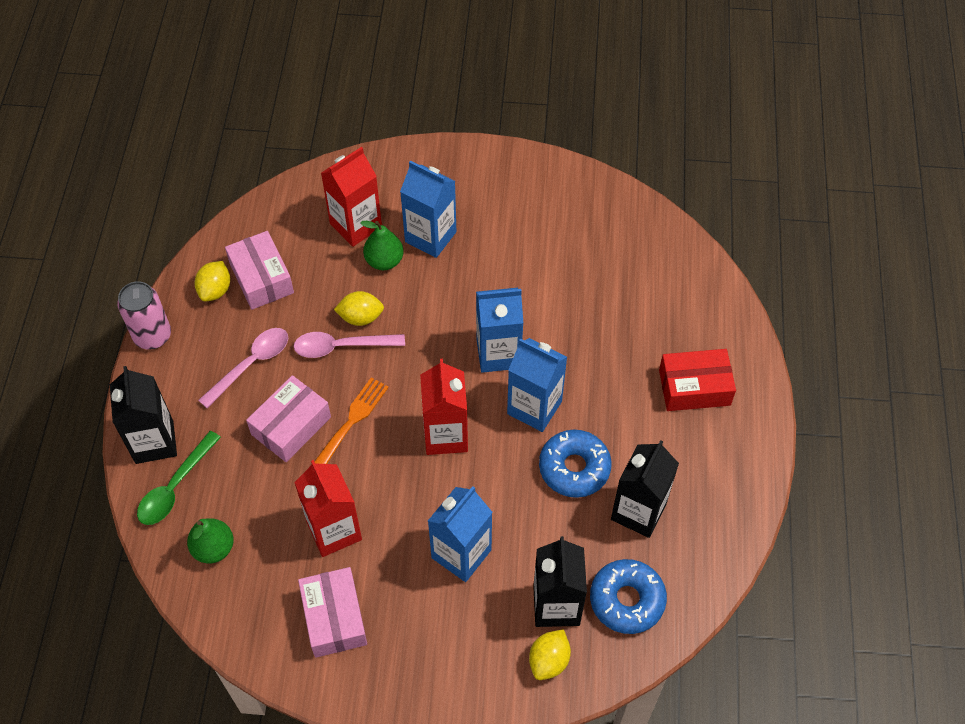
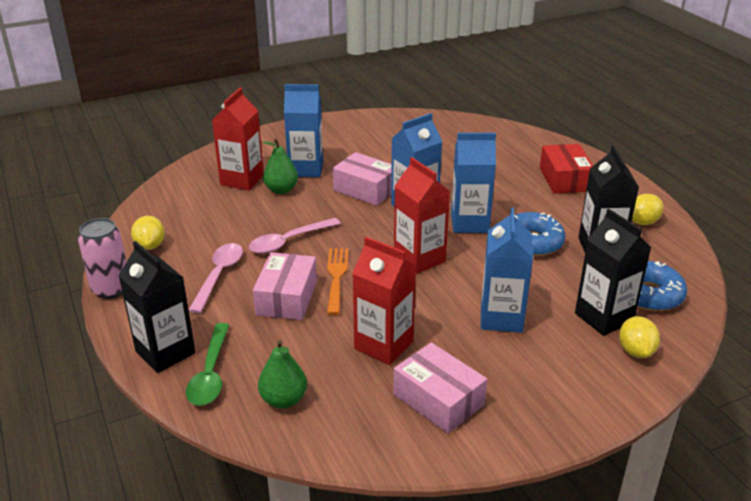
camera: 30 degrees left, 25 degrees down
(261, 278) = (186, 227): pink box -> pink box (366, 189)
(361, 317) = (290, 222): yellow lemon -> yellow lemon (642, 222)
(694, 387) = (565, 179): red box -> red box turned 60 degrees counterclockwise

